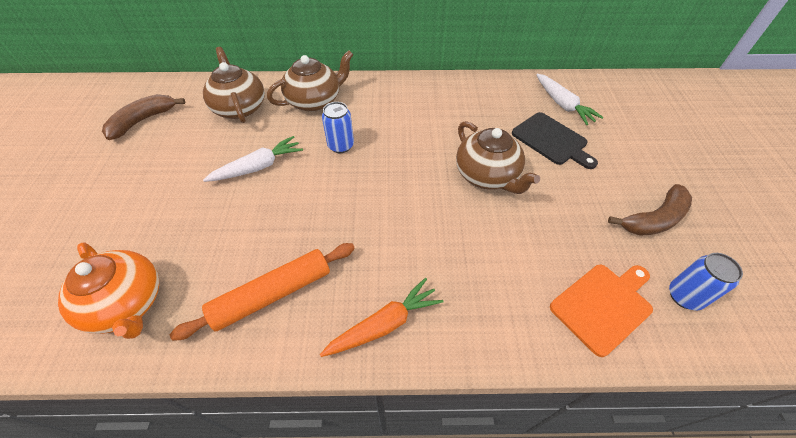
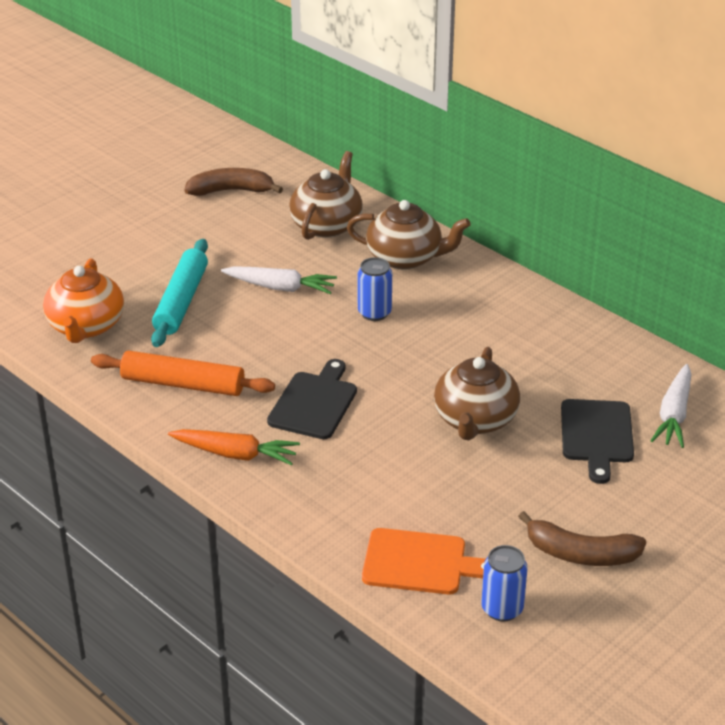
camera: 45 degrees right, 15 degrees down
(193, 224) = (181, 301): none -> turquoise rolling pin
(384, 236) = (314, 403): none -> black cutting board

